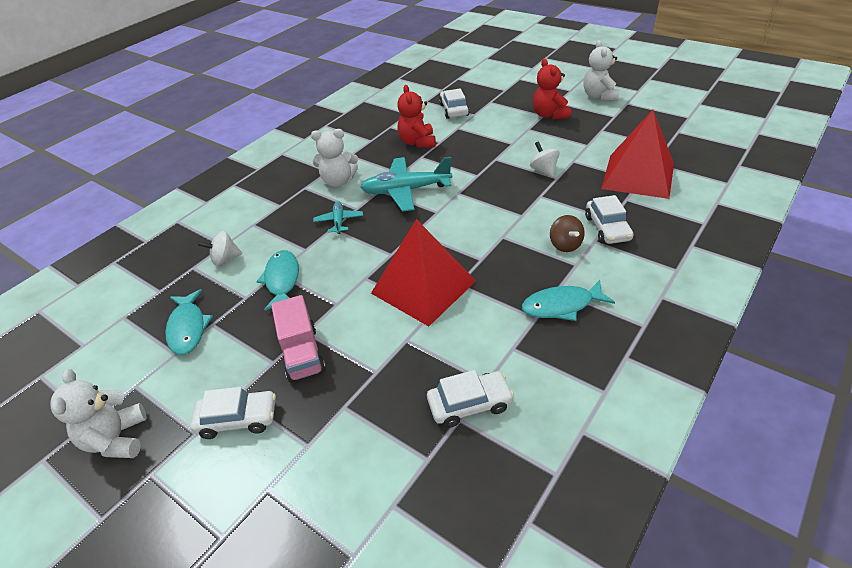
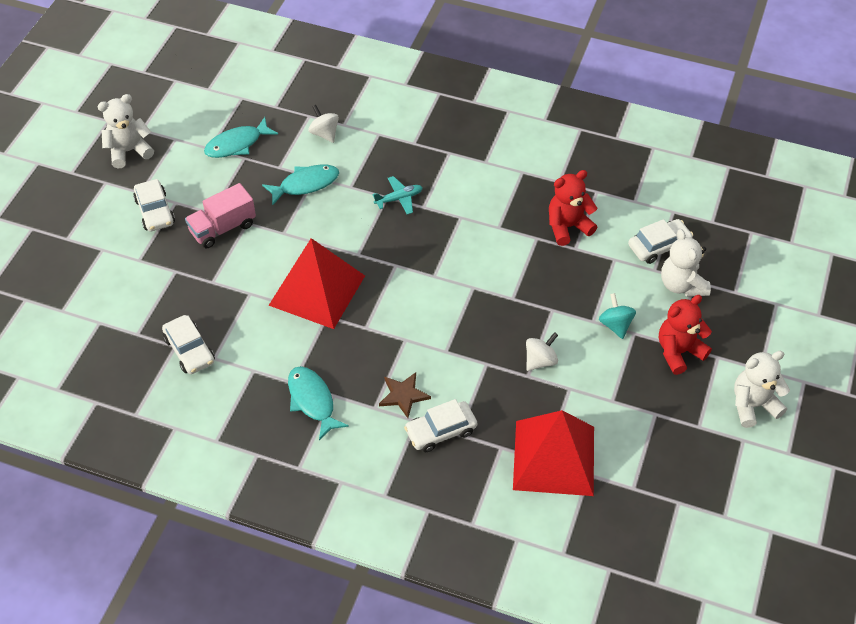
camera: 70 degrees right, 10 degrees up
(338, 181) = (468, 177): white teddy bear -> white teddy bear (681, 285)
(406, 190) = (465, 240): turquoise plane -> none
(518, 135) = (615, 325): none -> turquoise spinning top
(565, 245) = (403, 395): brown spinning top -> brown star

